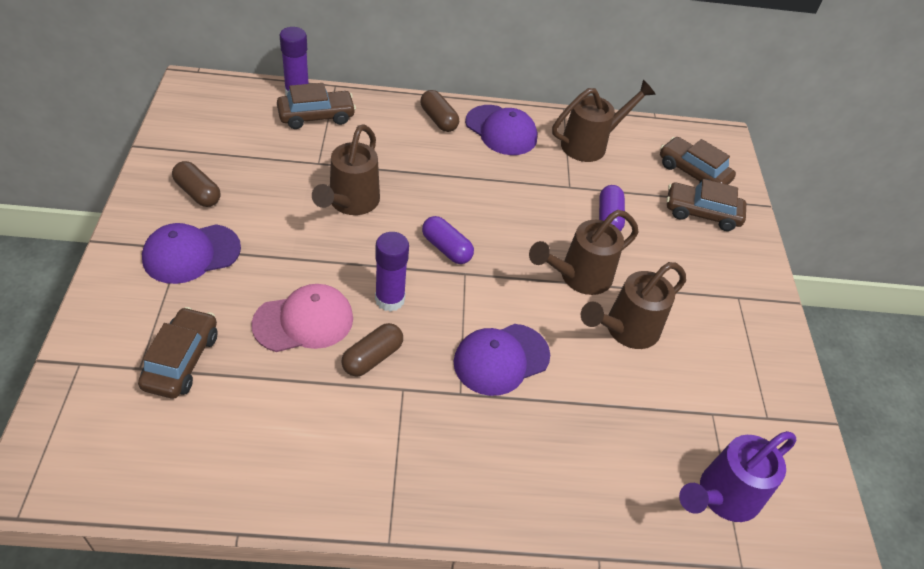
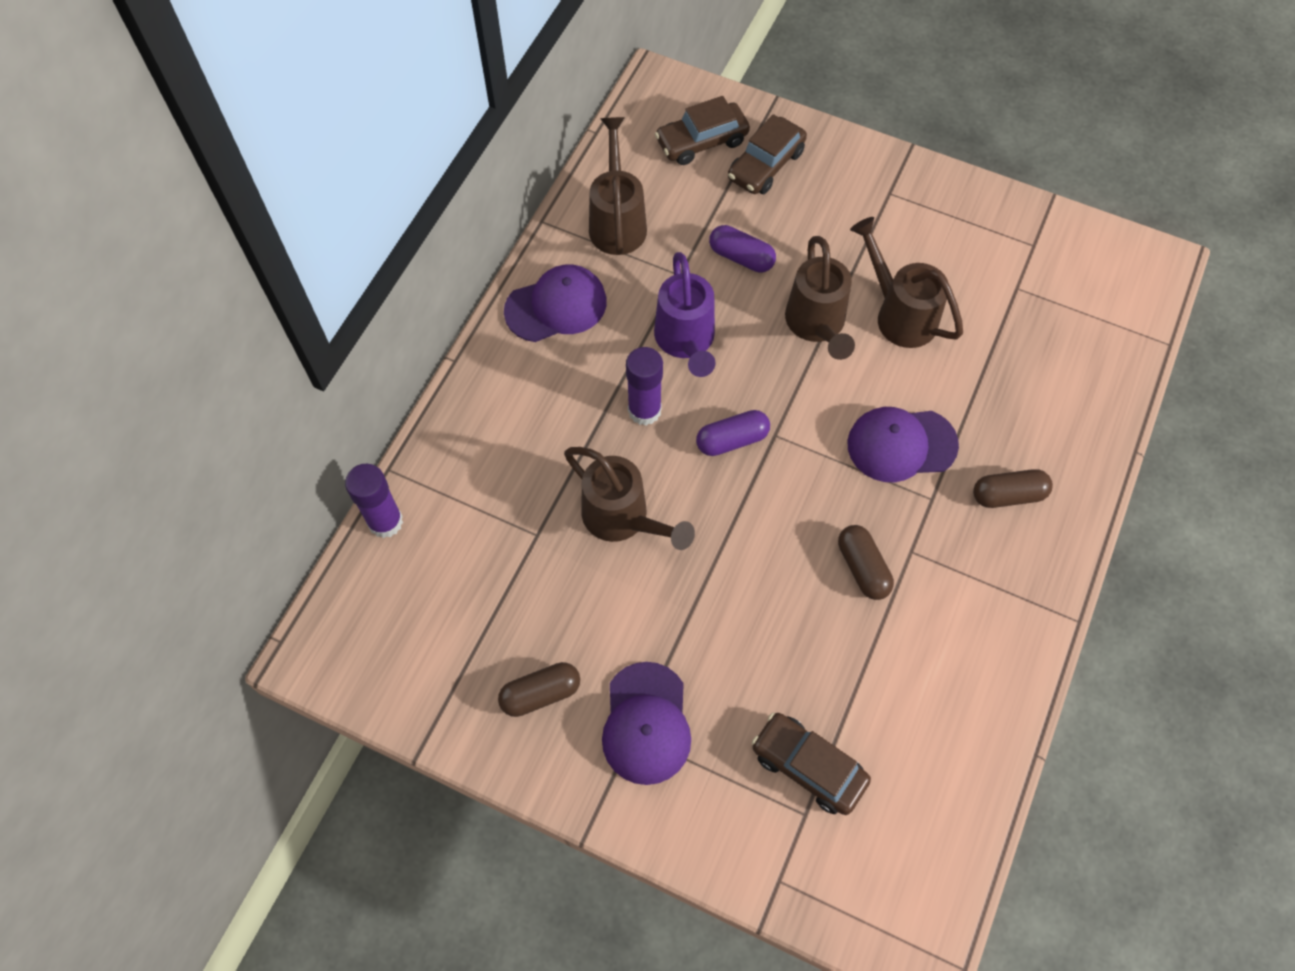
camera: 60 degrees left, 15 degrees up
(304, 321) = (791, 623): pink cap -> none
(316, 116) = (444, 511): brown car -> none
(389, 299) = (788, 524): purple glue stick -> purple glue stick (644, 410)
(438, 119) = (508, 368): brown capsule -> brown capsule (1008, 495)
(501, 359) = (901, 444): purple cap -> purple cap turned 90 degrees clockwise
(625, 330) = (899, 314): brown watering can -> brown watering can turned 150 degrees clockwise
(722, 497) = (1102, 325): purple watering can -> purple watering can (686, 341)

